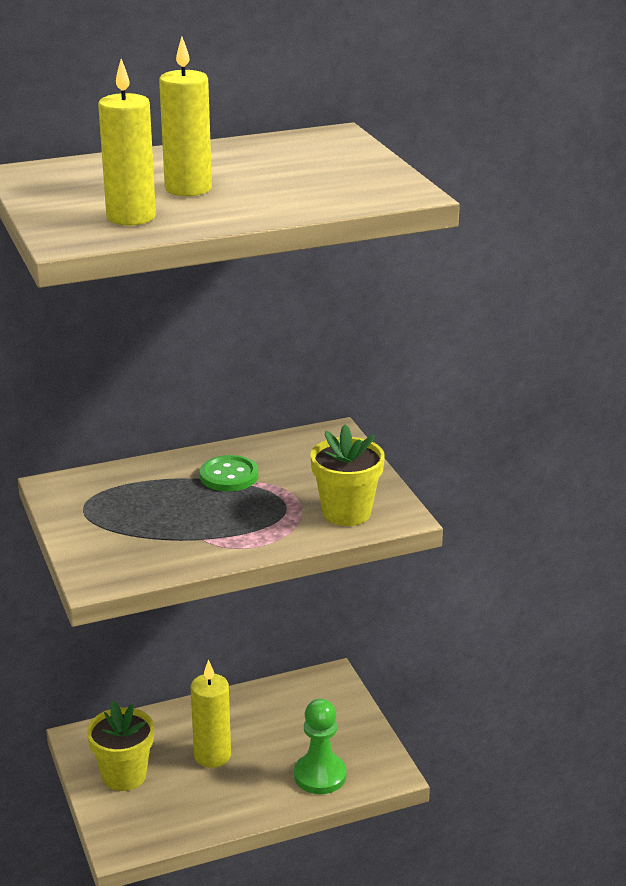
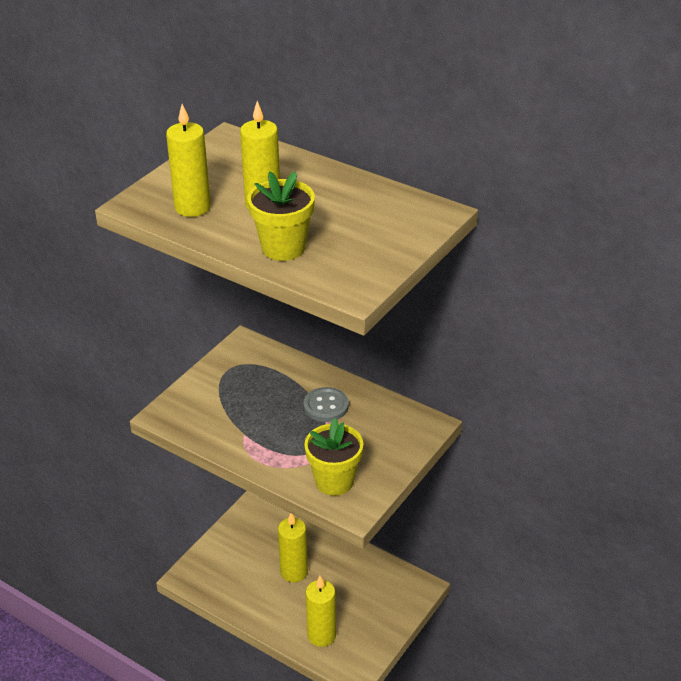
camera: 55 degrees right, 10 degrees up
(124, 775) = (242, 543): yellow flower pot -> yellow flower pot (283, 248)
(229, 476) = (326, 406): green button -> grey button
(320, 775) = (321, 635): green pawn -> yellow candle

